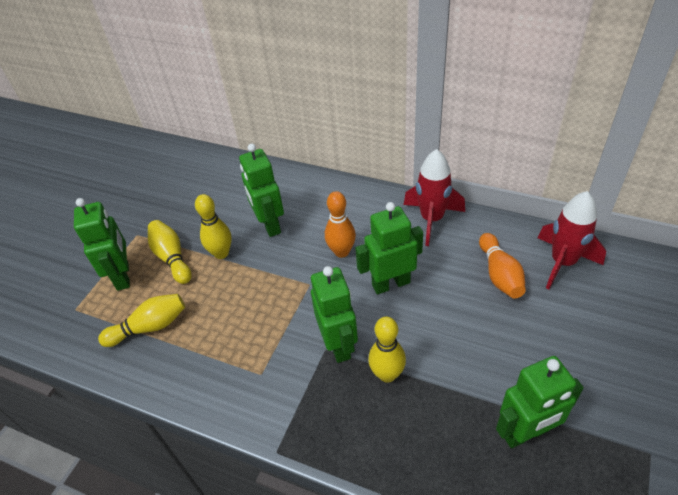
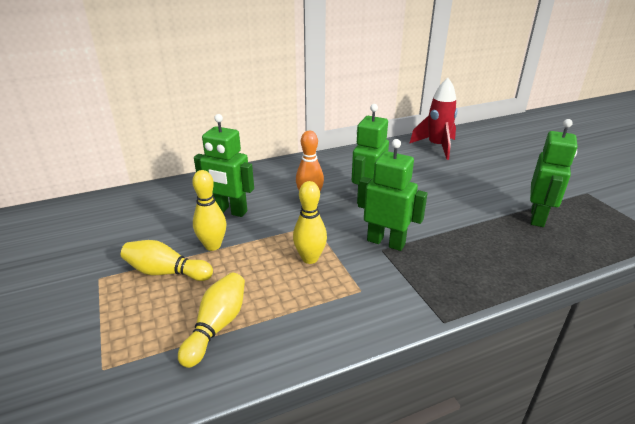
camera: 50 degrees left, 15 degrees down
(123, 276) = (128, 312): green robot -> none
(387, 374) = (437, 237): yellow bowling pin -> yellow bowling pin (310, 258)
(432, 219) = (341, 160): red rocket -> none
(499, 274) = (417, 165): orange bowling pin -> none

